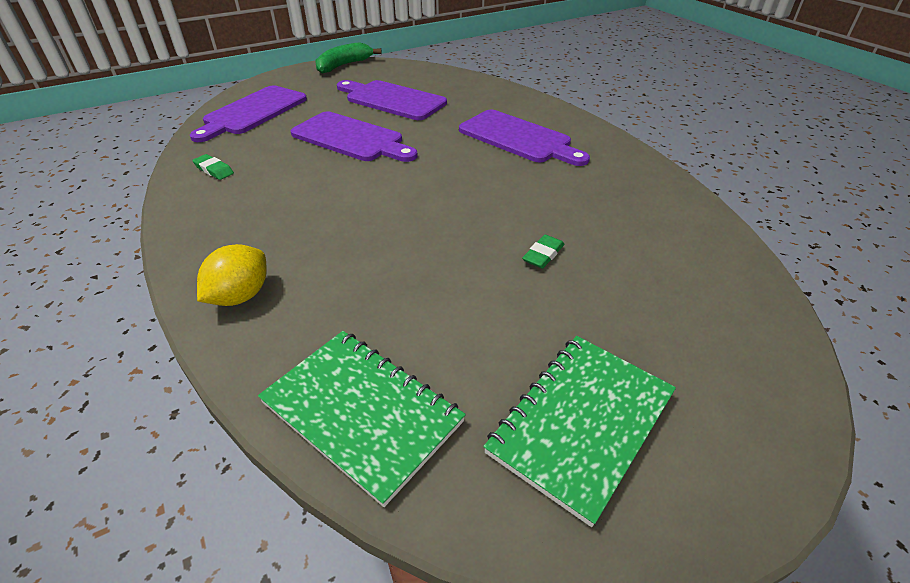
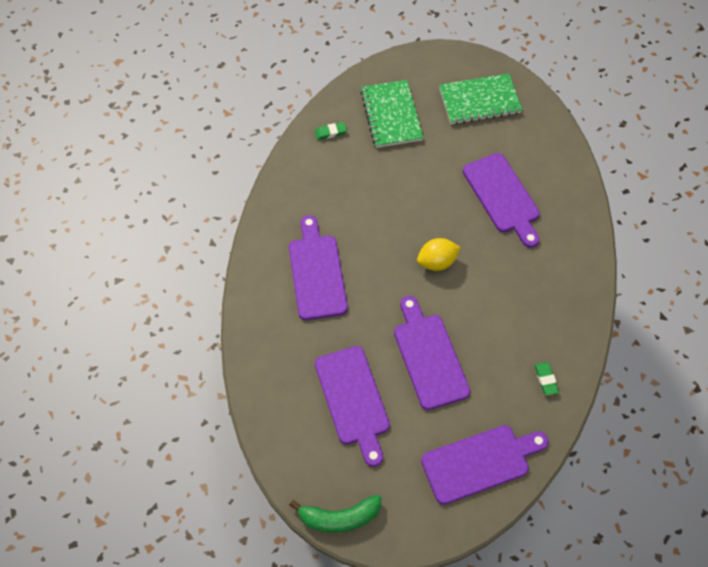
camera: 140 degrees left, 20 degrees up
(240, 296) = (573, 242): yellow lemon -> yellow lemon (437, 262)
(362, 412) = (551, 152): green notebook -> green notebook (391, 115)
(392, 294) = (503, 196): none -> purple cutting board
(543, 254) = (413, 172): green eraser -> green eraser (330, 132)

